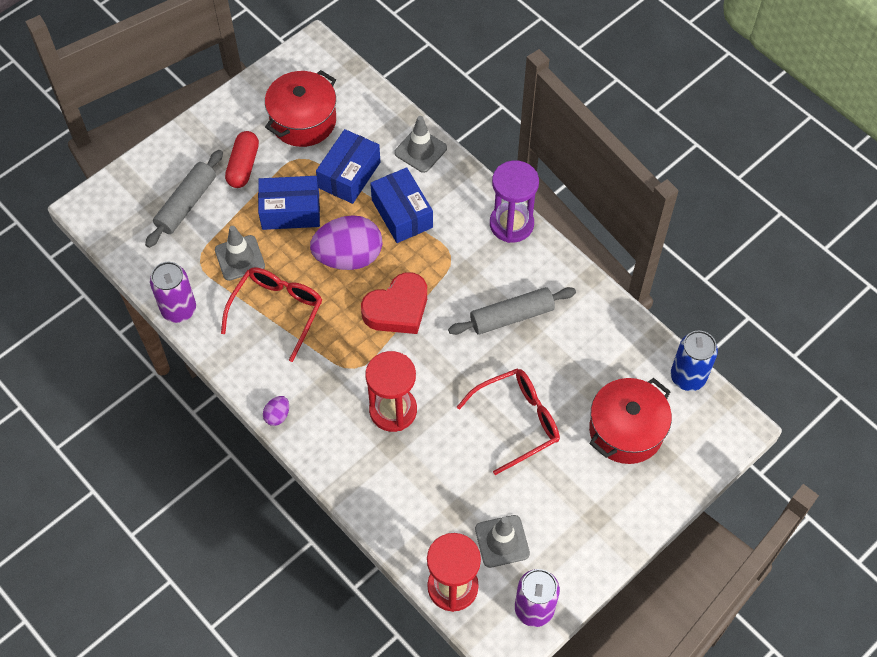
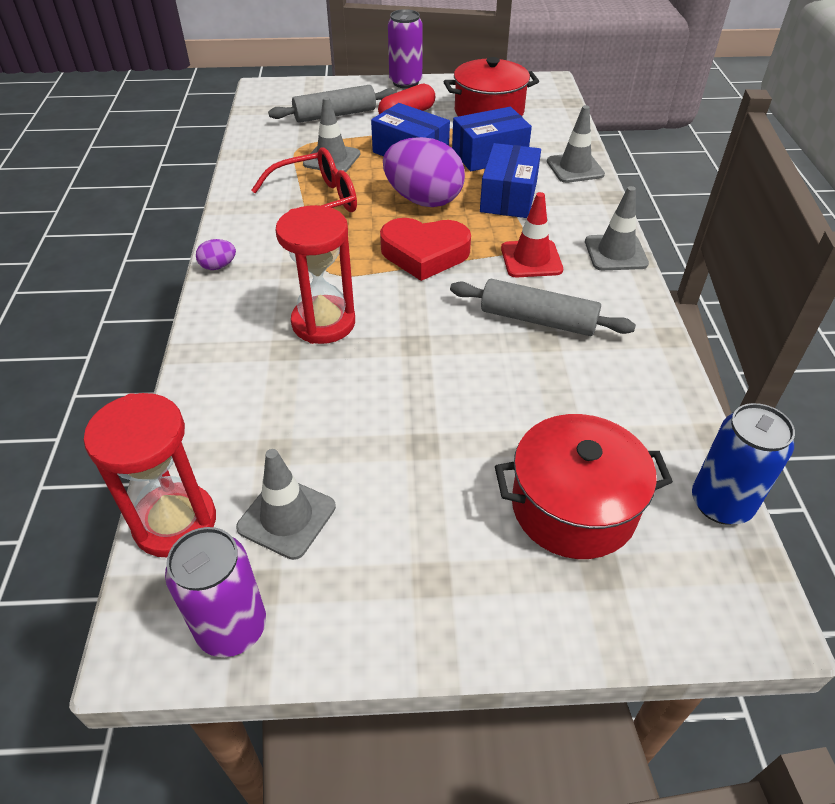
camera: 40 degrees right, 15 degrees down
(179, 309) = (243, 164): purple can -> purple can (405, 82)
(466, 266) = (531, 259): none -> red traffic cone
(511, 224) = (615, 253): purple hourglass -> grey traffic cone
(517, 421) = (443, 411): red glasses -> none

